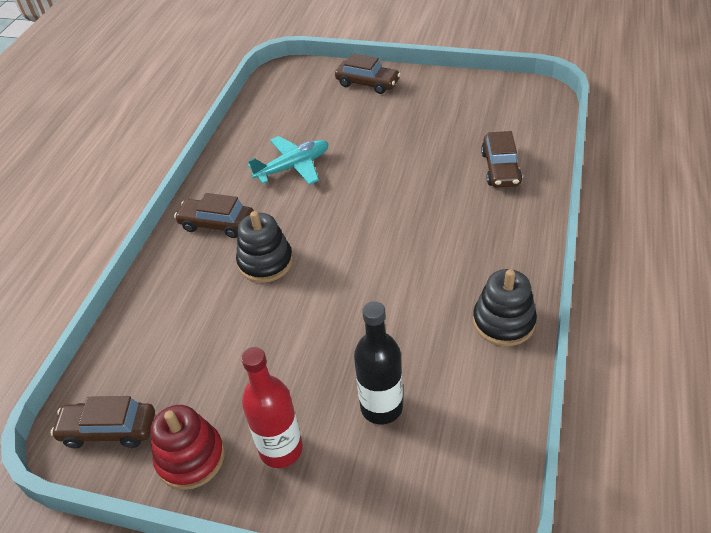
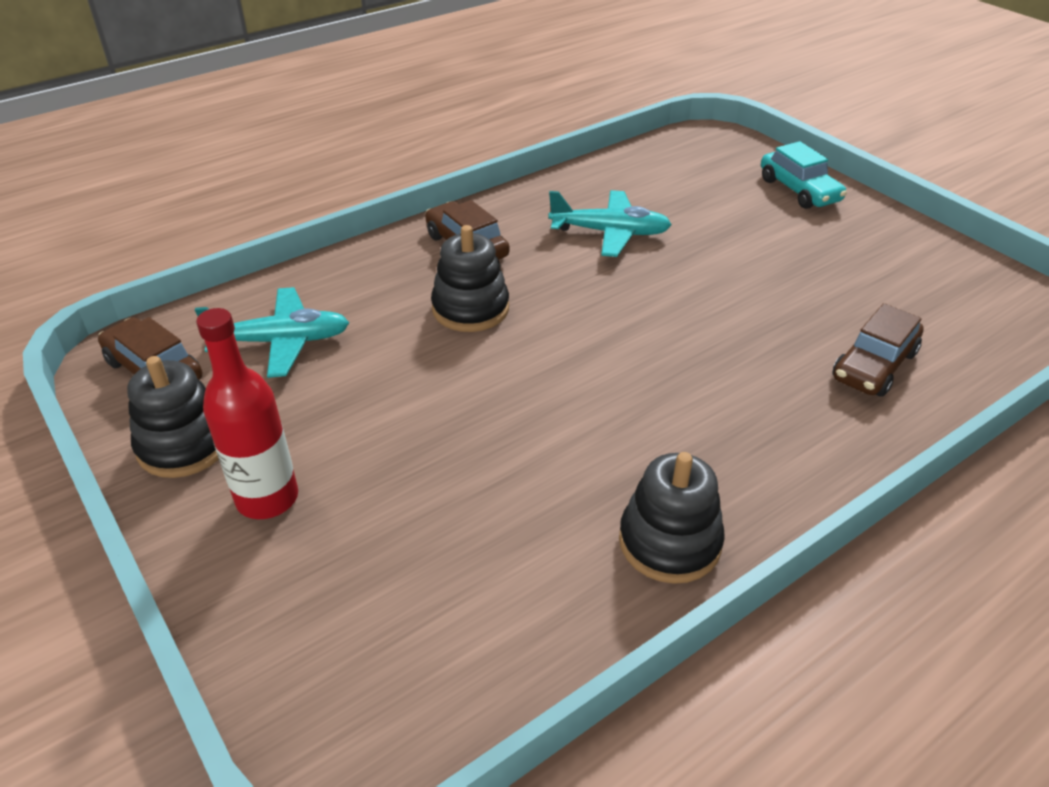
camera: 35 degrees right, 5 degrees down
(172, 356) = (282, 341): none -> turquoise plane
(190, 458) = (184, 444): red stacking toy -> black stacking toy
(367, 83) = (799, 190): brown car -> turquoise car
(381, 407) = (413, 532): black bottle -> none

